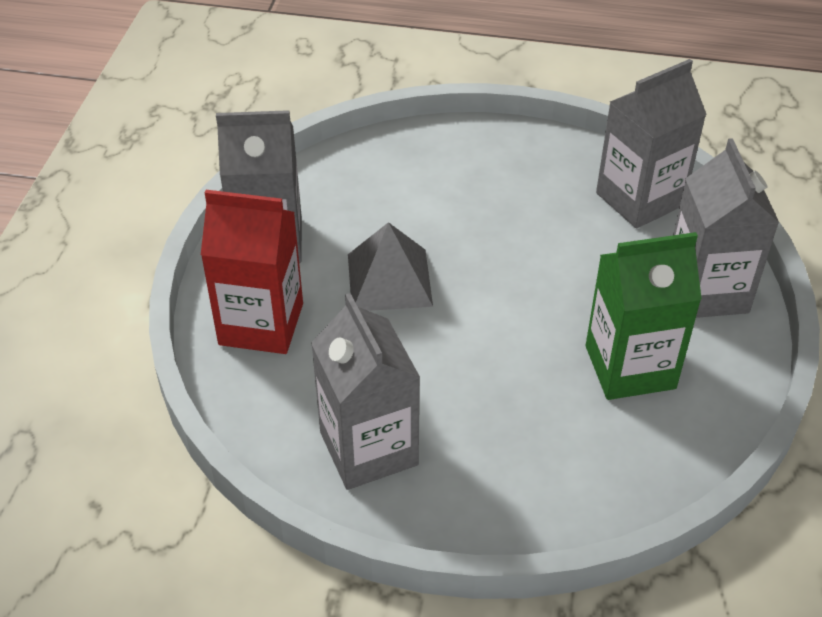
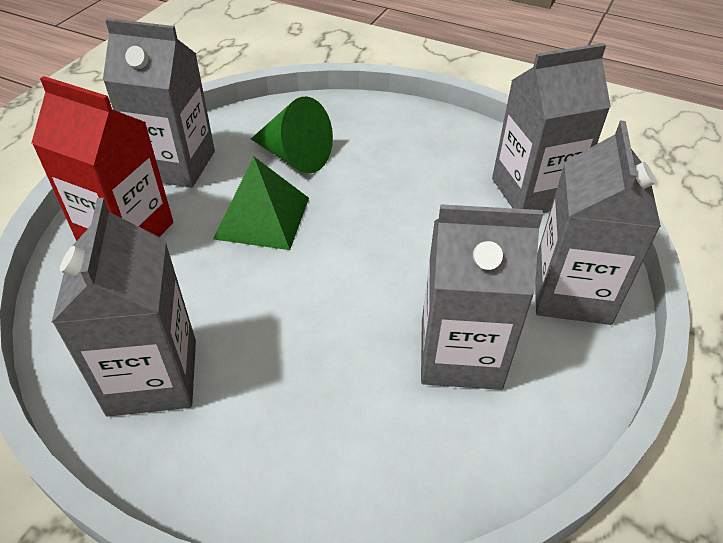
camera: 15 degrees right, 0 degrees up
(389, 208) = (295, 157): none -> green cone
(389, 280) = (262, 218): grey pyramid -> green pyramid
(630, 367) = (460, 354): green carton -> grey carton

